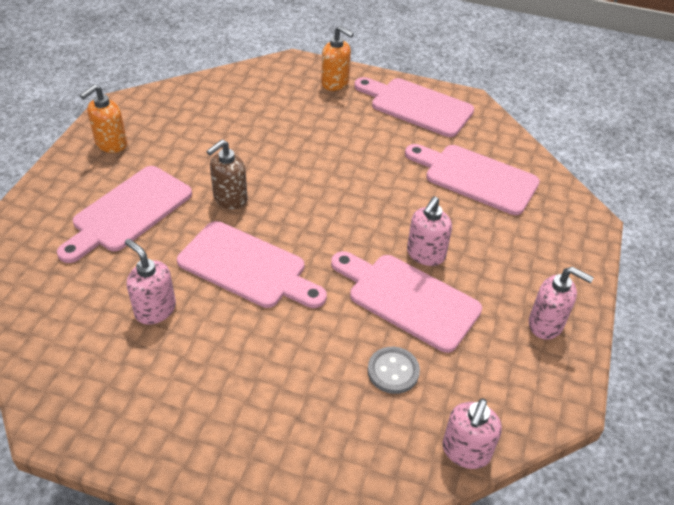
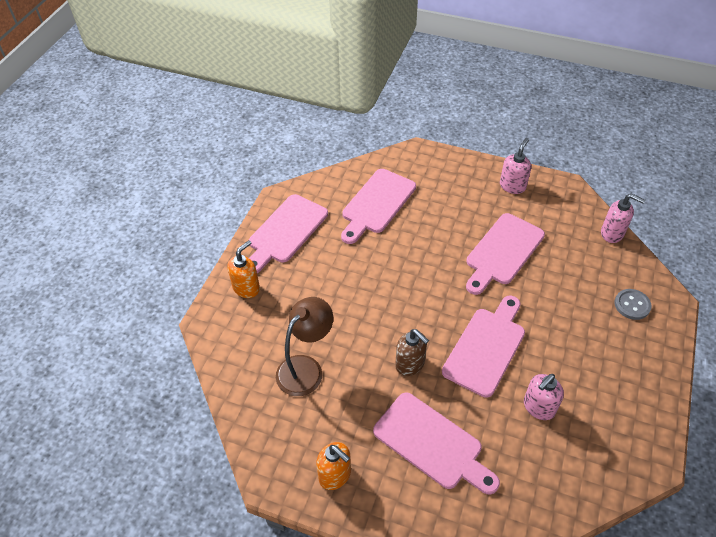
camera: 85 degrees left, 5 degrees up
(233, 124) = (306, 368): none -> brown lamp
(393, 371) = (564, 263): grey button -> grey button (632, 305)
(425, 254) = (460, 239): pink soap dispenser -> none

